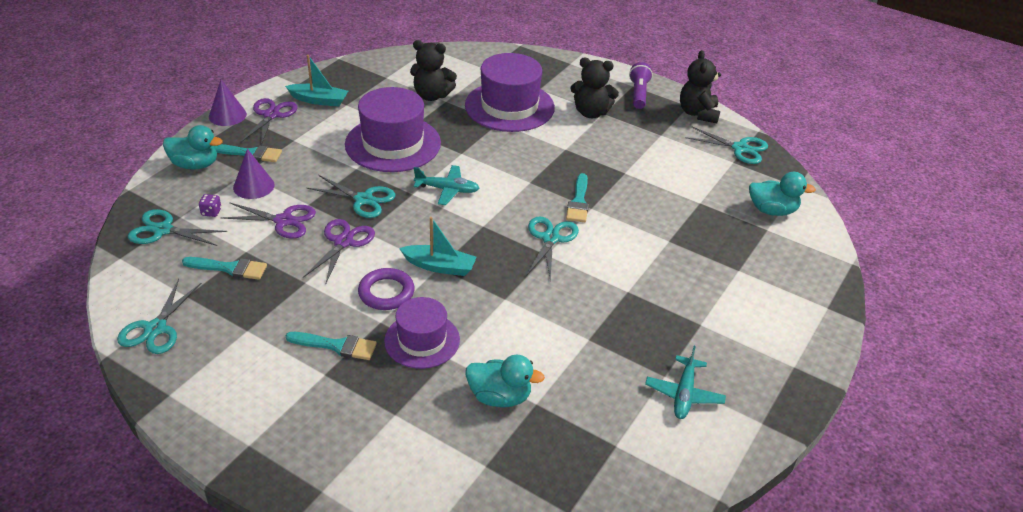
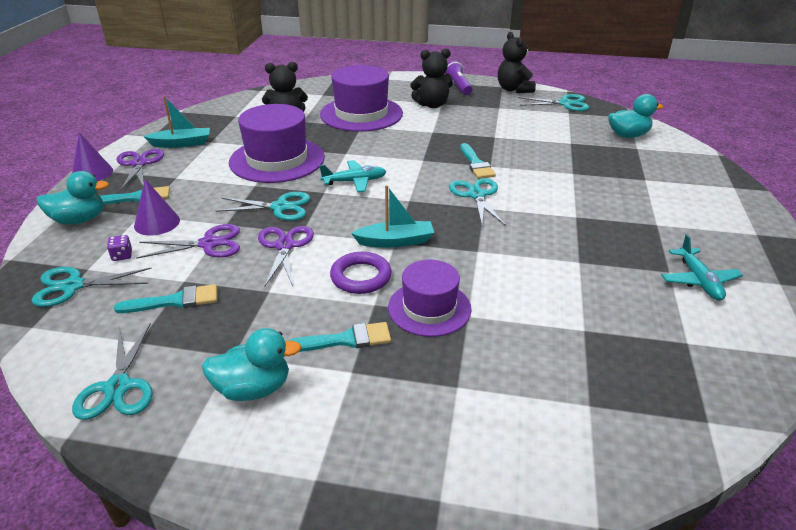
camera: 20 degrees left, 5 degrees down
(500, 397) = (546, 335): turquoise duck -> turquoise duck (253, 388)

